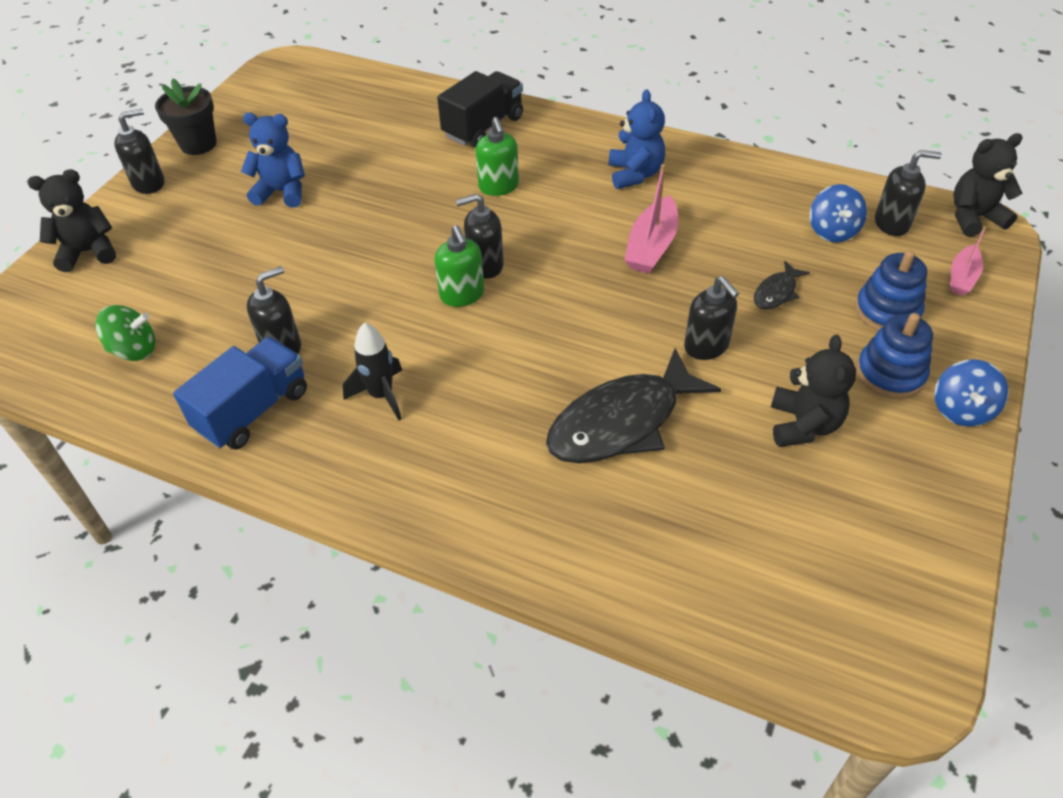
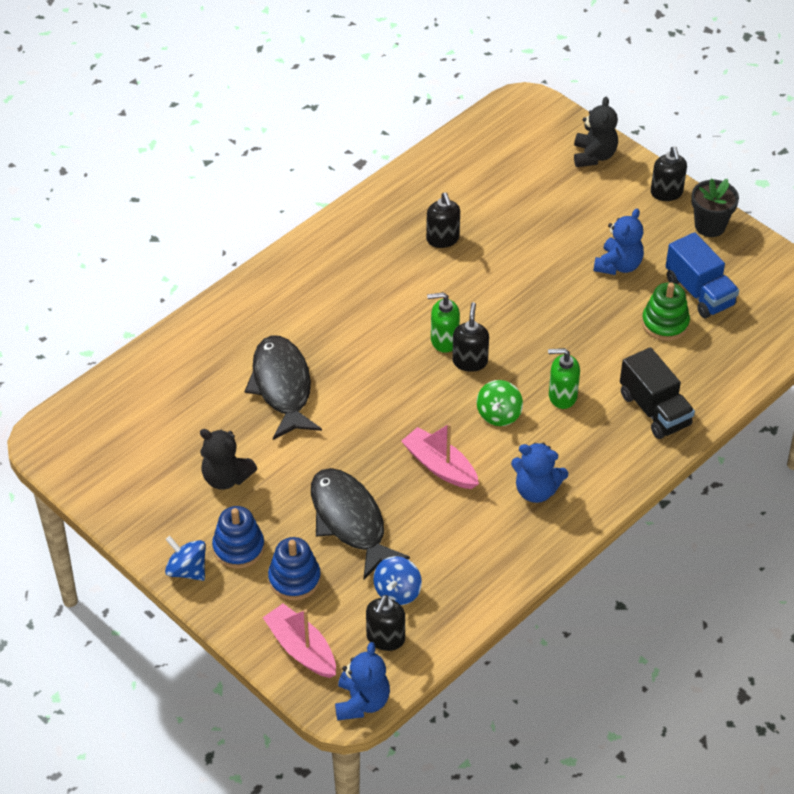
camera: 110 degrees right, 0 degrees up
(134, 350) = (477, 171): green spinning top -> green spinning top (499, 414)
(253, 410) = (392, 218): blue truck -> blue truck (699, 292)
(359, 144) = (665, 323): none -> green stacking toy
(381, 395) = (371, 278): black rocket -> none
(706, 346) = (321, 456): black soap dispenser -> none
(776, 292) = (350, 521): black fish -> black fish, size x2.20
(832, 231) = (397, 592): blue spinning top -> blue spinning top turned 90 degrees counterclockwise
(962, 277) = (301, 649): pink boat -> pink boat, size x1.58
(974, 218) = (362, 702): black teddy bear -> blue teddy bear

